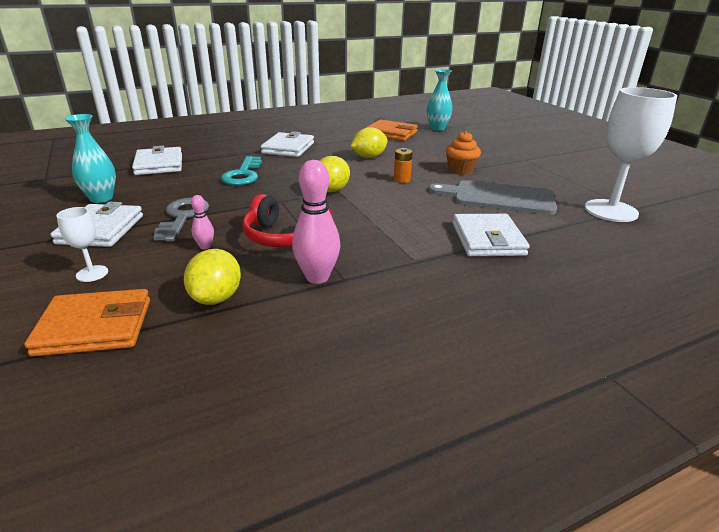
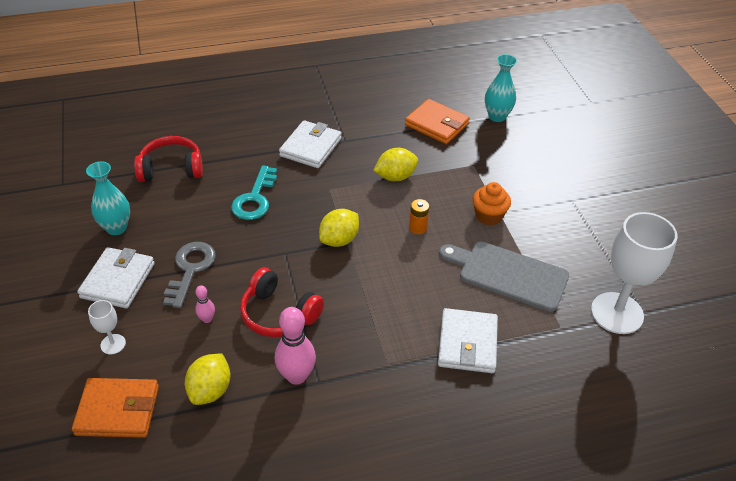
camera: 10 degrees right, 15 degrees up
(159, 164) = (171, 169): white wallet -> red headphones

